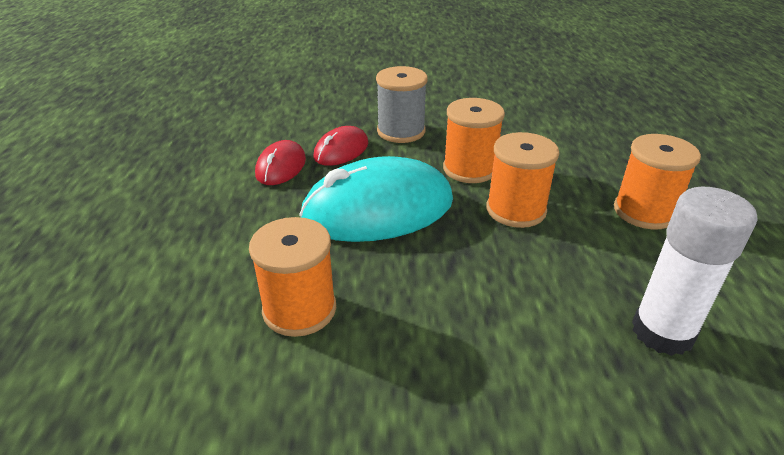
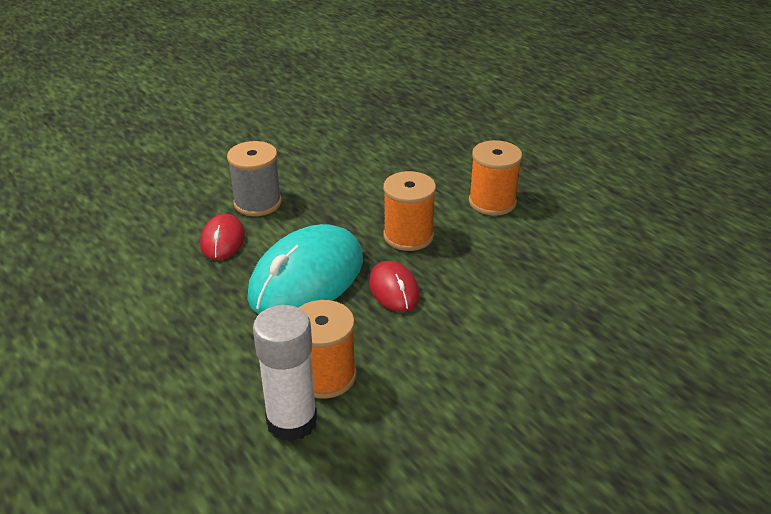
camera: 35 degrees left, 0 degrees up
(281, 167) = (184, 276): red mouse -> red mouse (394, 289)
(469, 169) = (346, 216): orange spool -> none
(662, 332) = (558, 280): white glue stick -> white glue stick (292, 421)

